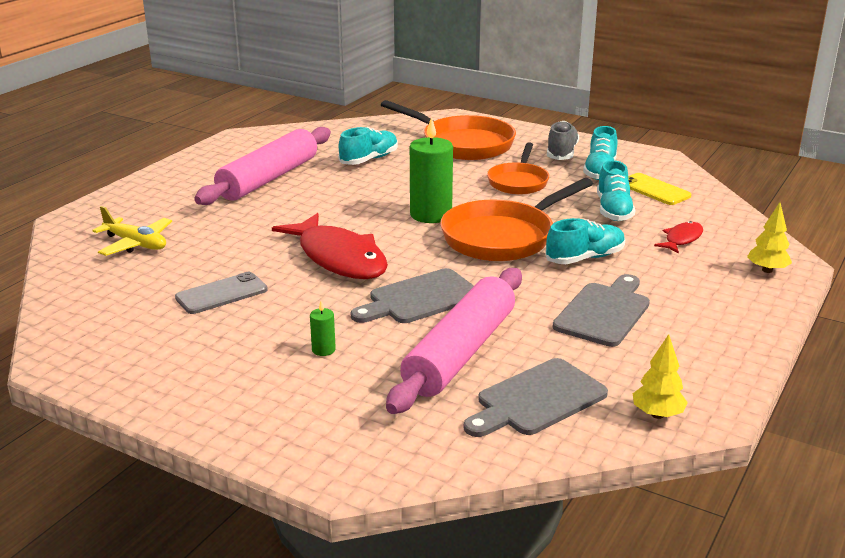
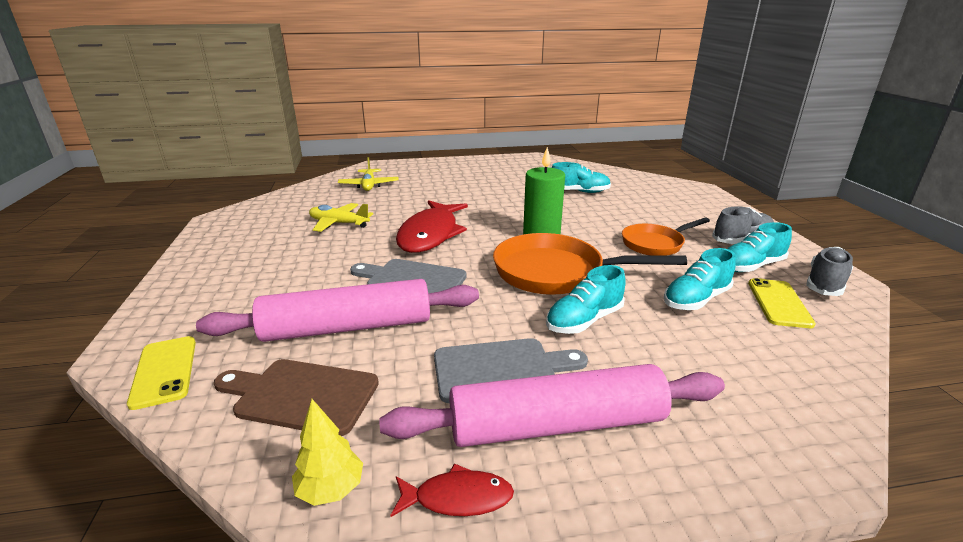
camera: 50 degrees right, 0 degrees up
(221, 294) = (339, 223): grey phone -> yellow plane
(268, 178) = (499, 181): pink rolling pin -> pink rolling pin (556, 424)
(323, 350) = (300, 277): green candle -> none
(413, 458) = (164, 371): none -> yellow phone
(462, 144) = (666, 205): orange pan -> none
(537, 400) = (301, 395): grey cutting board -> brown cutting board
(585, 258) = (584, 320): turquoise shoe -> turquoise shoe turned 120 degrees clockwise
(653, 164) = (825, 283): none -> grey shoe
(682, 239) = (717, 357): red fish -> red fish (458, 498)
(767, 270) = (762, 448): yellow tree -> none

